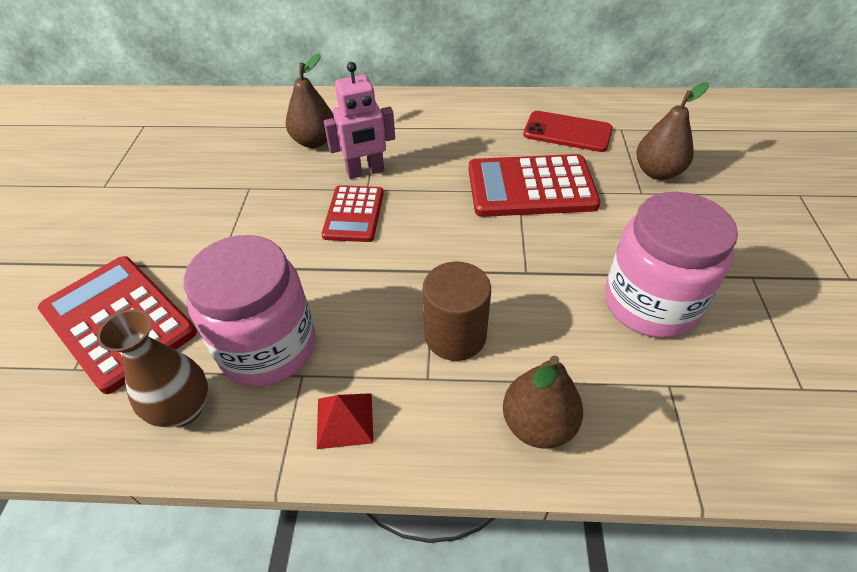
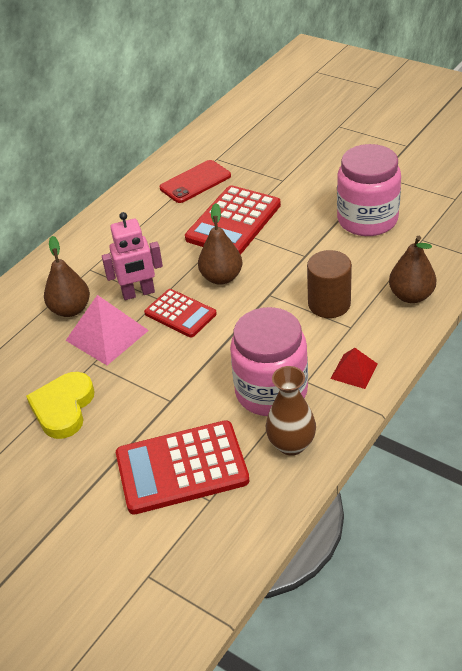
camera: 55 degrees left, 5 degrees down
(179, 197) = (63, 408): none -> yellow heart
(292, 179) = (107, 335): none -> pink pyramid
(365, 172) = (138, 293): pink robot -> pink robot turned 60 degrees clockwise
(657, 172) = (271, 165): brown pear -> brown pear (221, 277)

